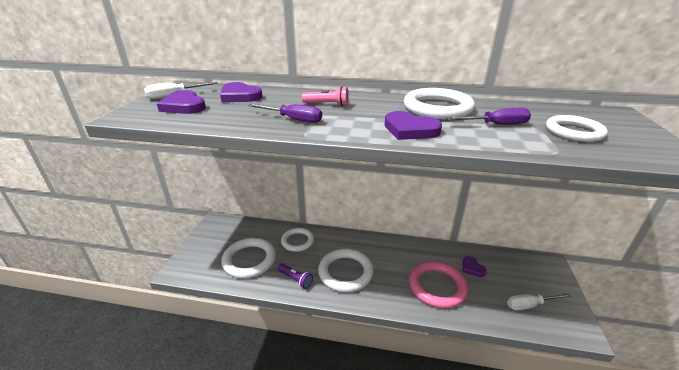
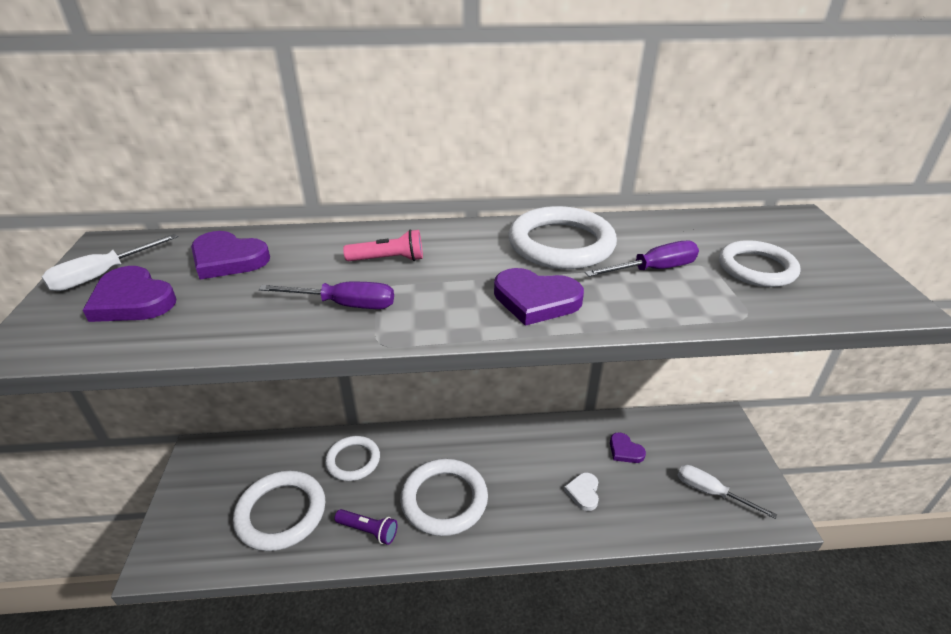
camera: 15 degrees left, 5 degrees up
(437, 286) = (583, 492): pink ring -> white heart
(530, 305) = (711, 492): white screwdriver -> white screwdriver turned 60 degrees clockwise

